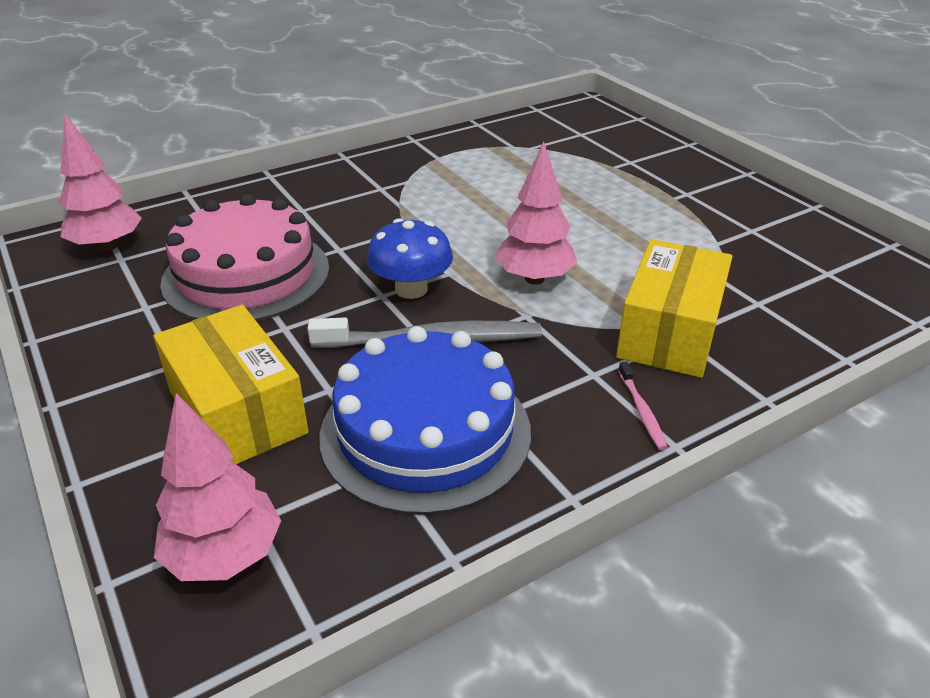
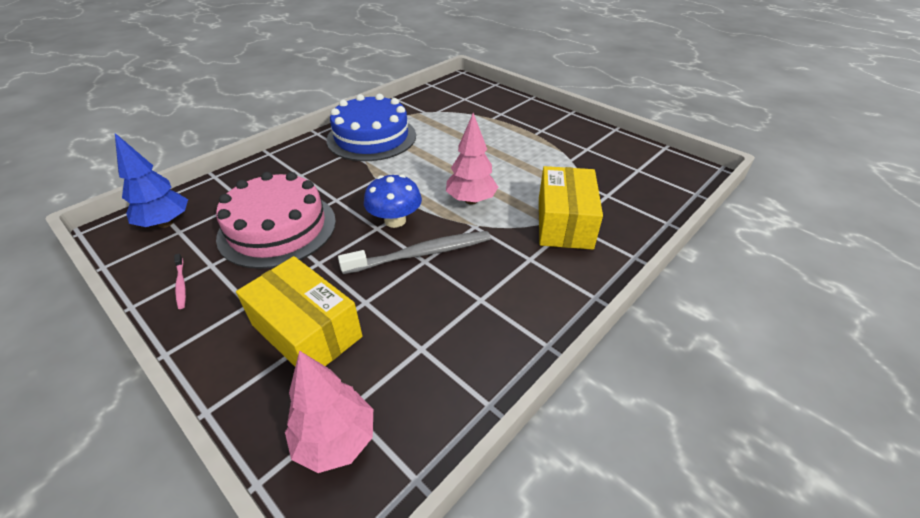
camera: 15 degrees left, 5 degrees up
(108, 246) = (165, 223): pink tree -> blue tree
(425, 432) = (440, 319): blue cake -> blue cake (371, 137)
(641, 411) = (567, 278): pink toothbrush -> pink toothbrush (181, 284)

